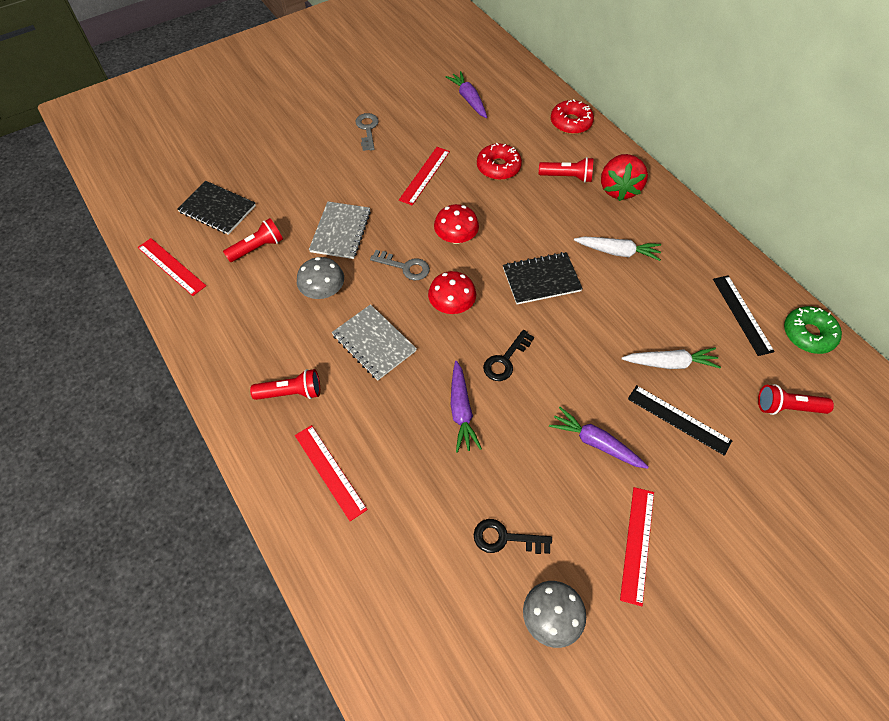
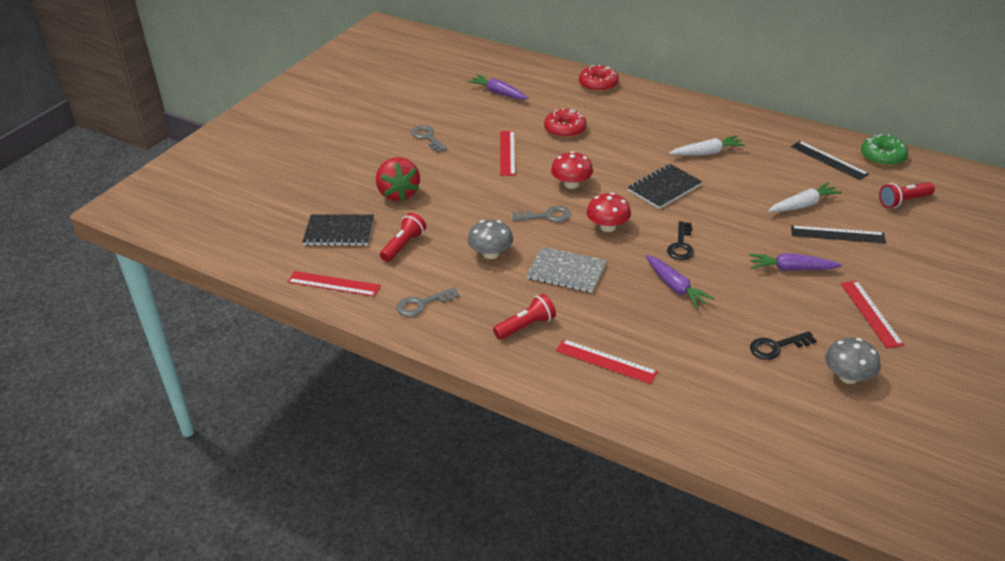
camera: 25 degrees left, 20 degrees down
(224, 323) = (422, 304): none -> grey key
(341, 231) = (469, 211): grey notebook -> none
(567, 177) = (626, 119): red flashlight -> none
(618, 189) = (673, 114): red strawberry -> red strawberry (398, 193)

